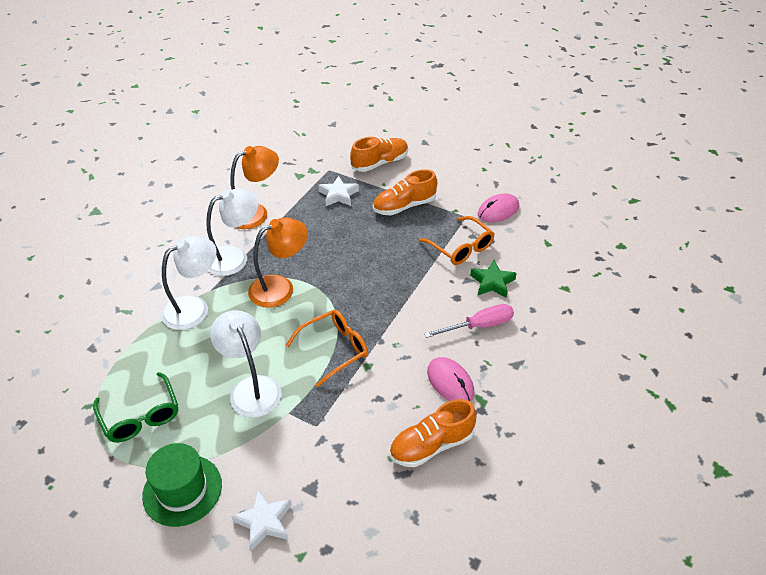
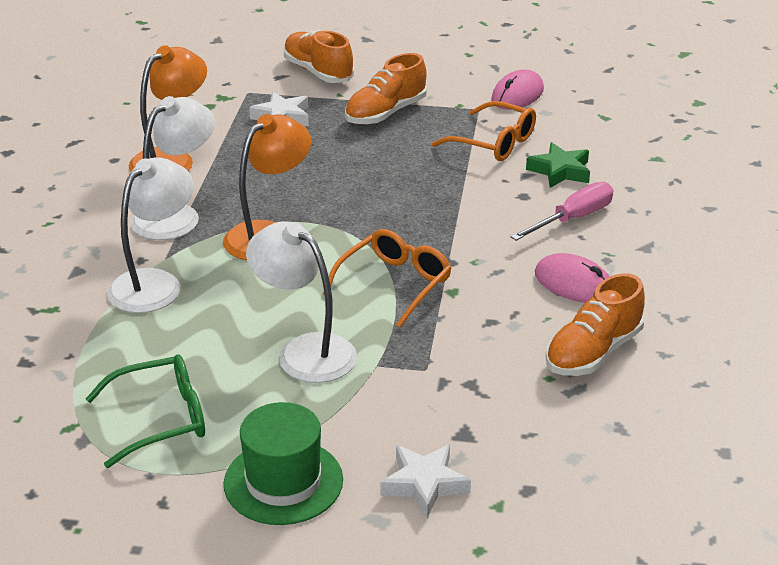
camera: 20 degrees left, 10 degrees down
(140, 416) = (161, 419): green glasses -> green glasses turned 60 degrees counterclockwise
(380, 163) = (318, 72): orange shoe -> orange shoe turned 75 degrees counterclockwise

